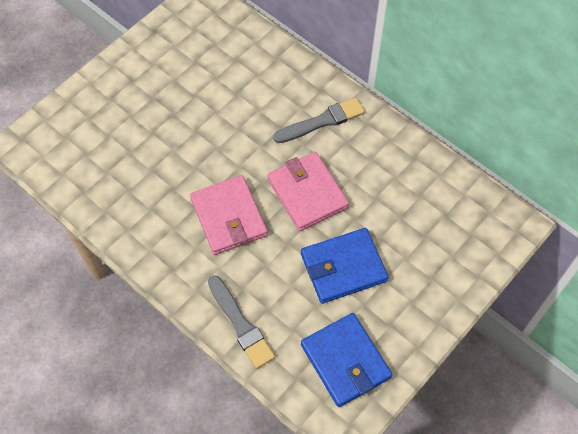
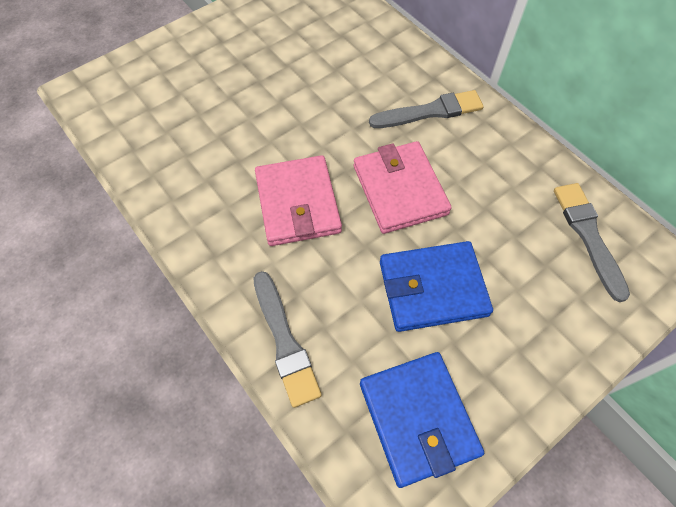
camera: 10 degrees right, 0 degrees up
(455, 208) = (588, 236): none -> grey brush

